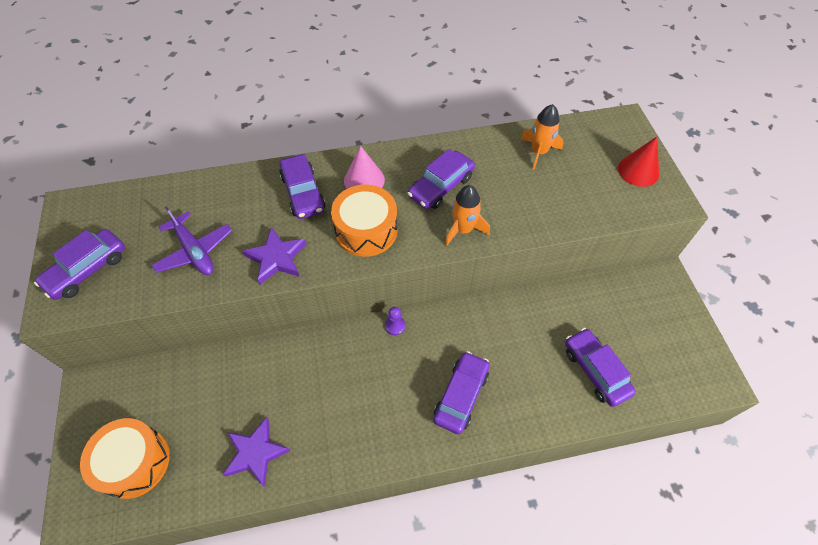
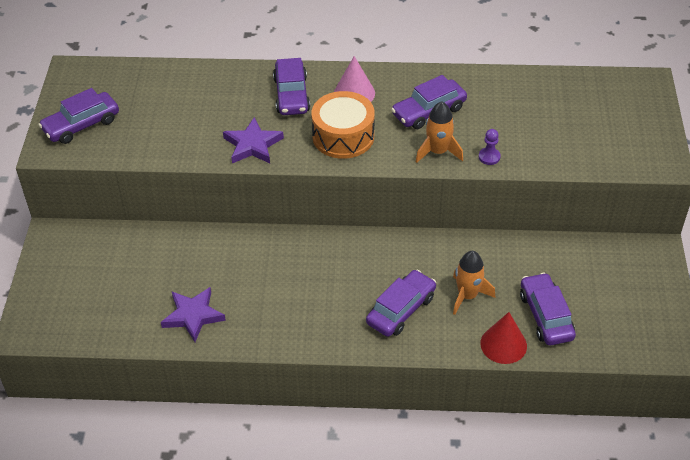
camera: 15 degrees right, 10 degrees down
(134, 462) = (83, 301): orange drum -> none
(195, 251) = (179, 126): purple plane -> none
(395, 326) = (354, 240): purple pawn -> purple pawn (489, 157)
(538, 152) = (541, 97): orange rocket -> orange rocket (467, 296)
(638, 171) = (640, 130): red cone -> red cone (503, 344)

